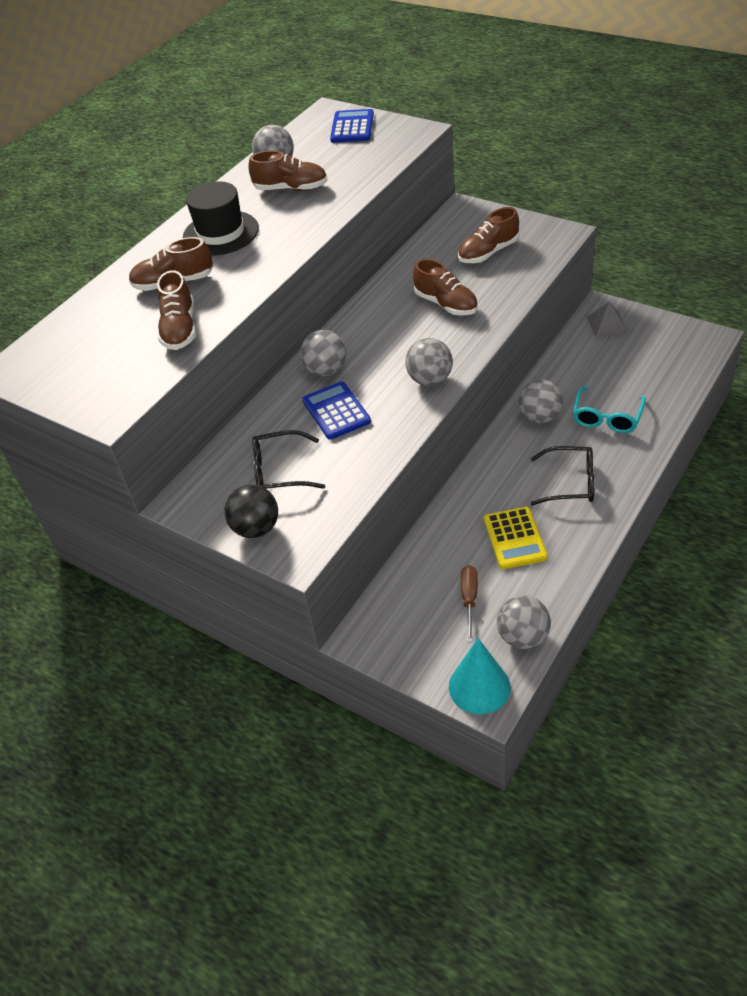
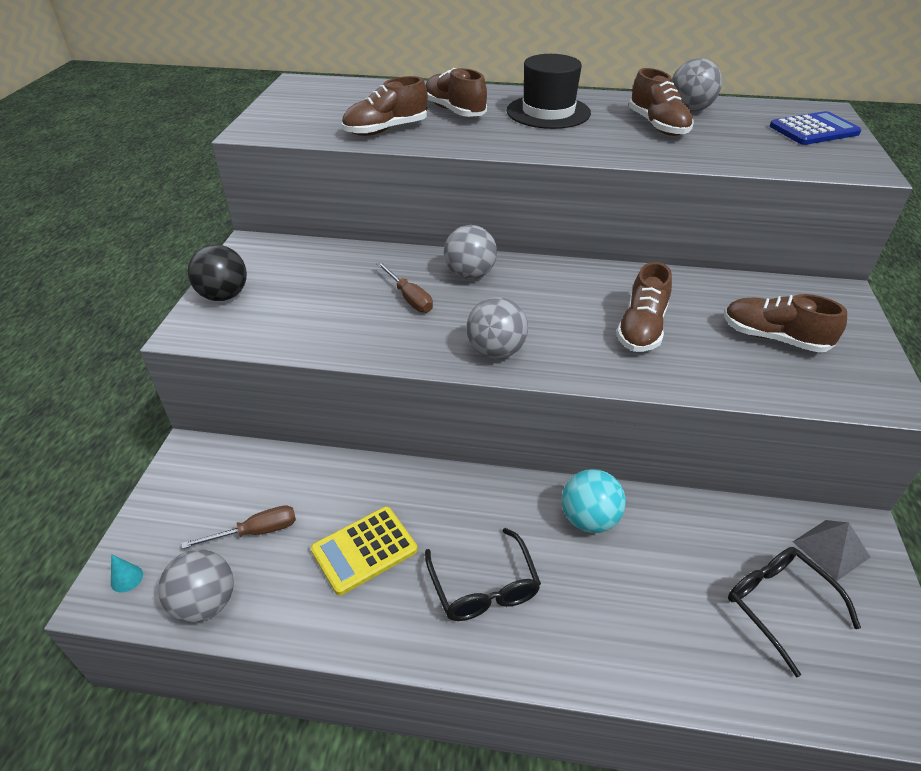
camera: 60 degrees right, 5 degrees down
(279, 471) = (306, 287): black glasses -> black glasses (778, 605)
(336, 411) = (409, 298): blue calculator -> brown screwdriver
(479, 686) = (127, 578): turquoise cone -> turquoise cone, size x0.41
(540, 417) = (589, 519): grey ball -> turquoise ball
(607, 418) = (633, 599): turquoise glasses -> none

